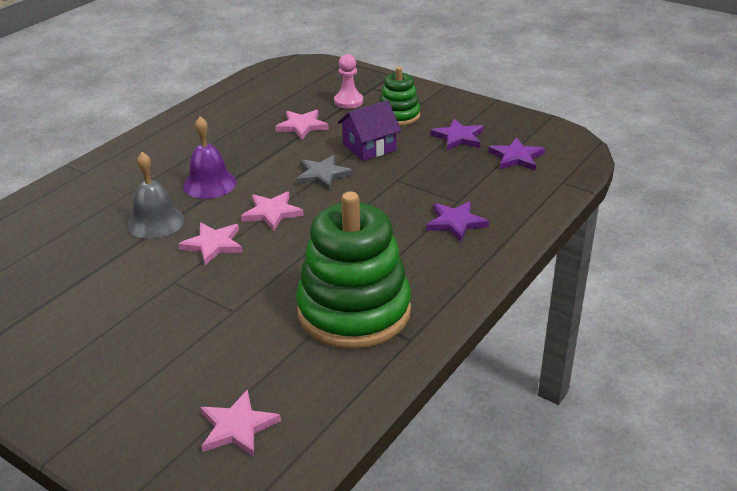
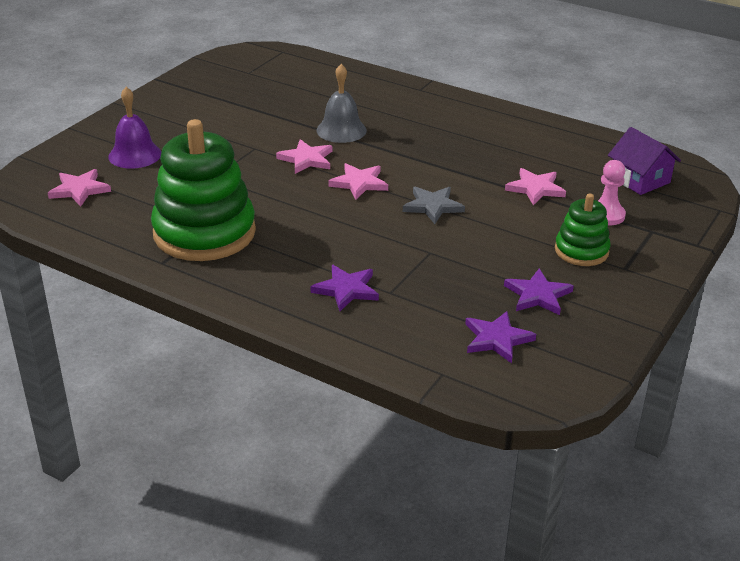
camera: 85 degrees right, 0 degrees up
(209, 184) = (407, 148): purple bell -> purple bell (135, 155)
(369, 147) = (498, 232): purple house -> purple house (640, 180)

